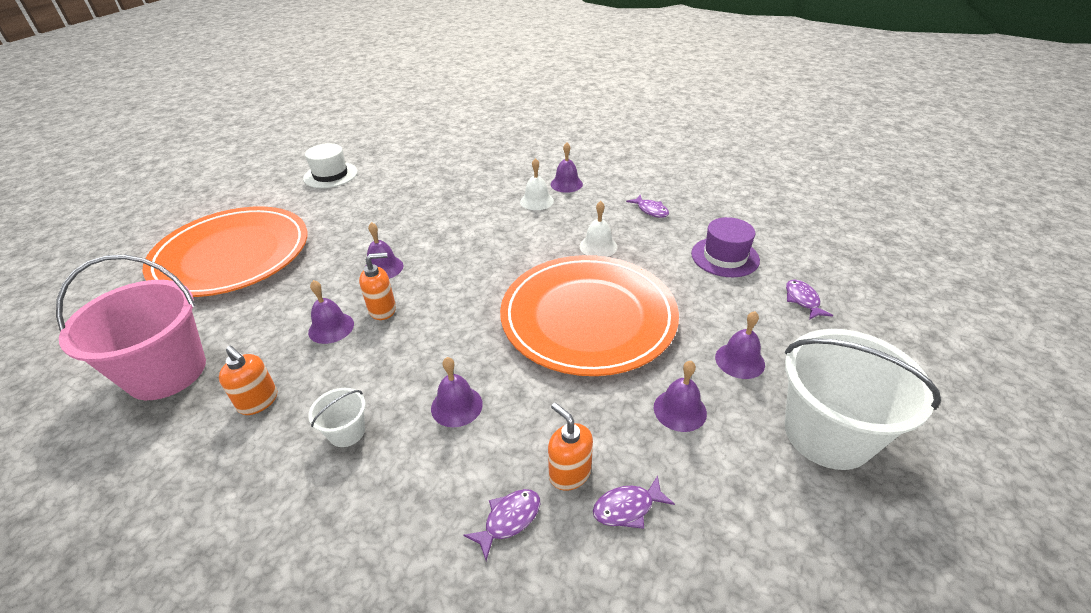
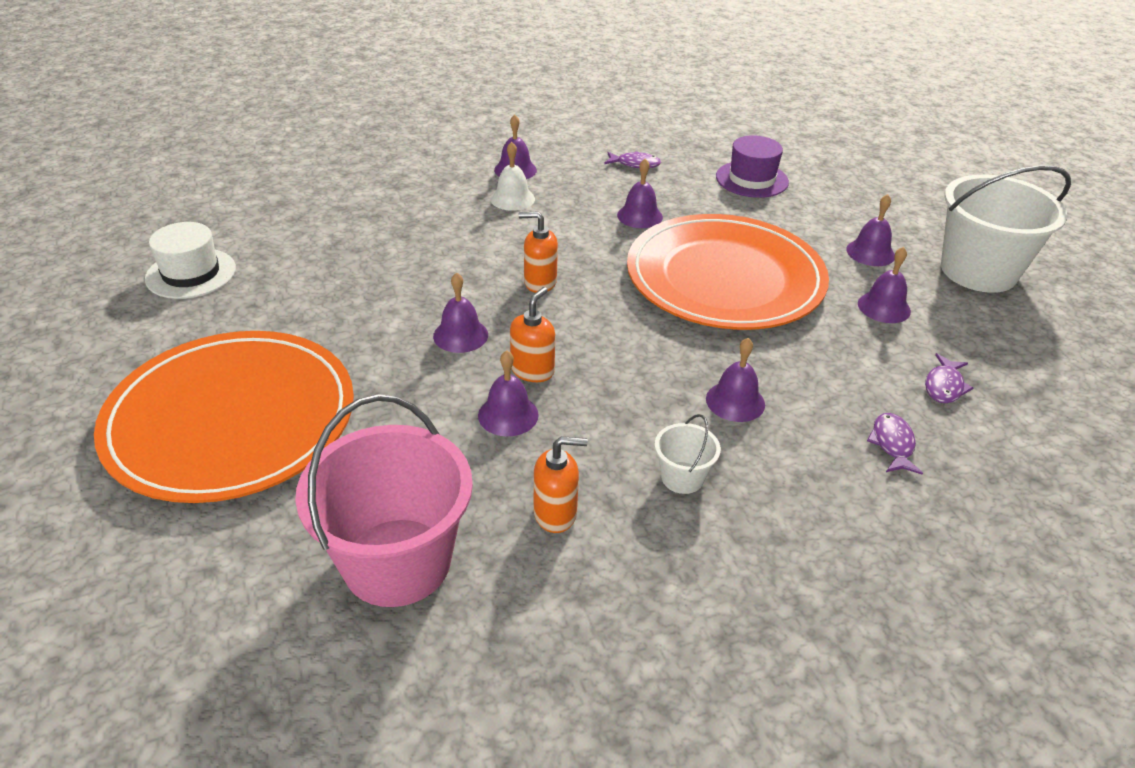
camera: 45 degrees left, 0 degrees up
(569, 473) = (882, 390): orange soap dispenser -> orange soap dispenser (540, 282)
(598, 246) = (639, 216): white bell -> purple bell
(802, 300) = (848, 188): purple fish -> none

